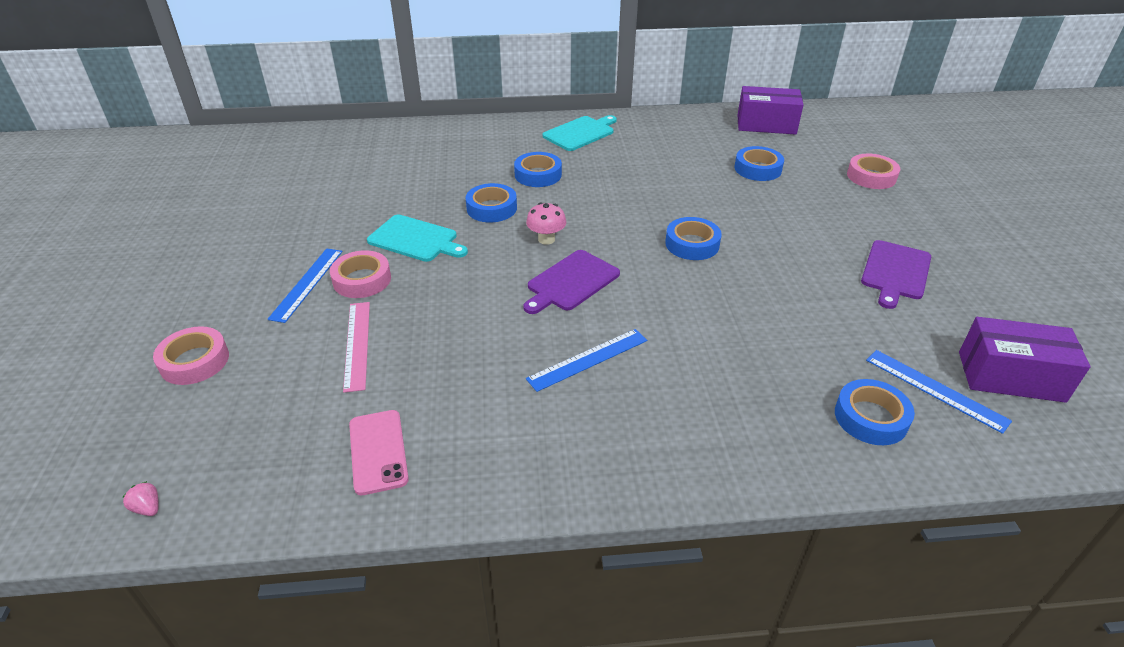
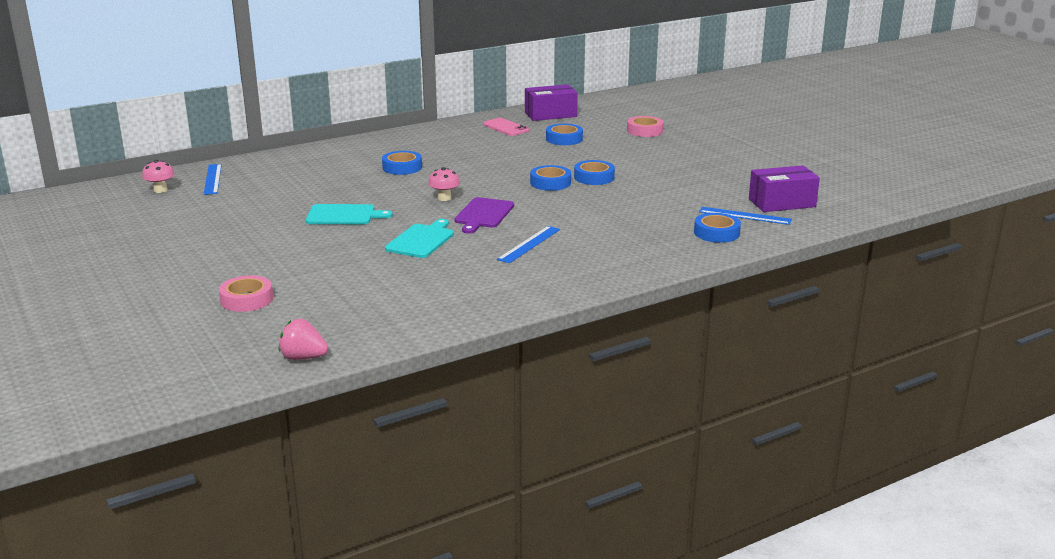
camera: 25 degrees left, 15 degrees down
(148, 508) = (303, 358): pink strawberry -> pink strawberry, size x1.88
(279, 153) = (160, 190): none -> pink mushroom
(307, 284) = (285, 250): blue ruler -> blue ruler (213, 179)
(357, 344) = (361, 269): pink ruler -> none
(362, 280) = (326, 241): pink tape -> none
(378, 451) = (432, 305): pink phone -> pink phone (505, 127)
(491, 208) = (385, 190): blue tape -> blue tape (594, 177)
(580, 133) = (412, 140): turquoise cutting board -> turquoise cutting board (421, 240)
(895, 272) = (690, 173): purple cutting board -> none

